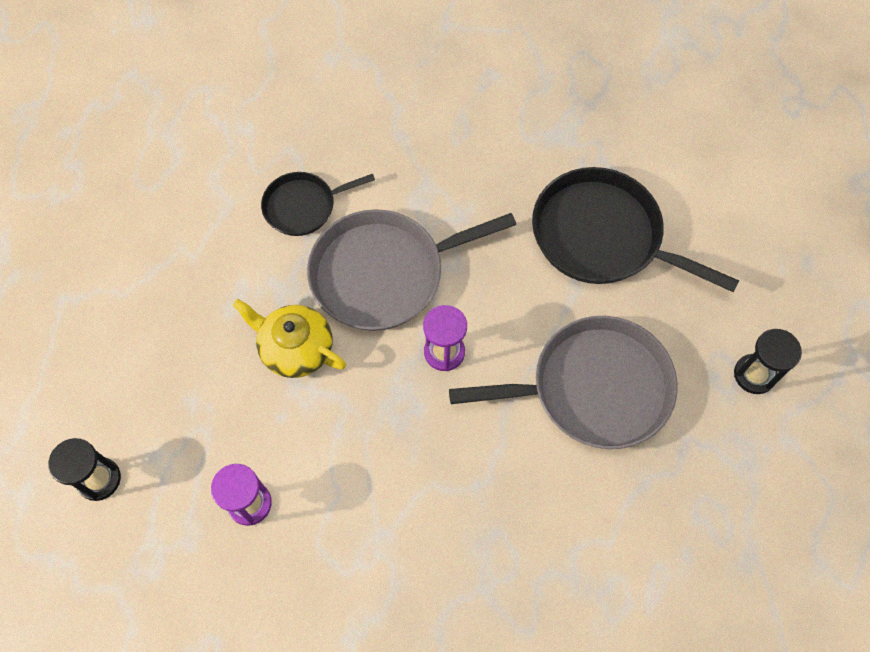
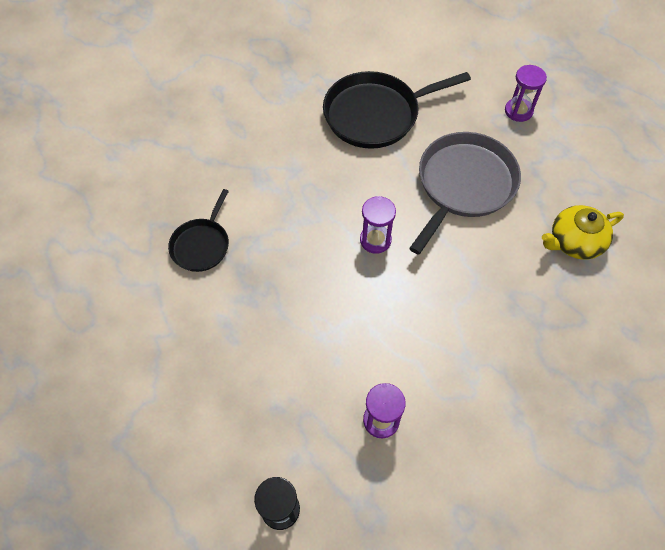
camera: 50 degrees left, 5 degrees down
(295, 348) = (297, 318): yellow teapot -> yellow teapot (574, 242)
(384, 273) = (293, 234): grey pan -> none
(754, 375) = (518, 111): black hourglass -> purple hourglass

